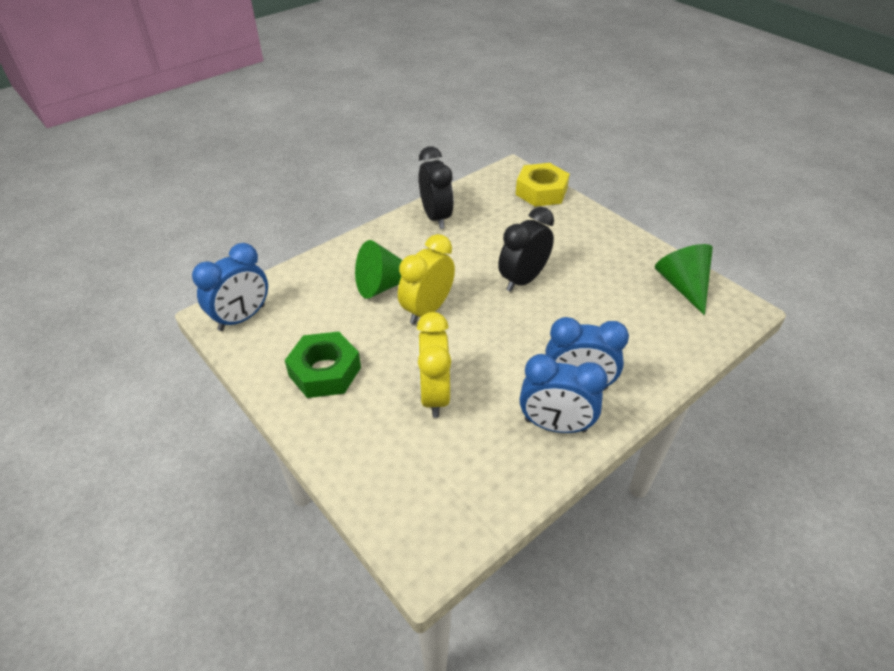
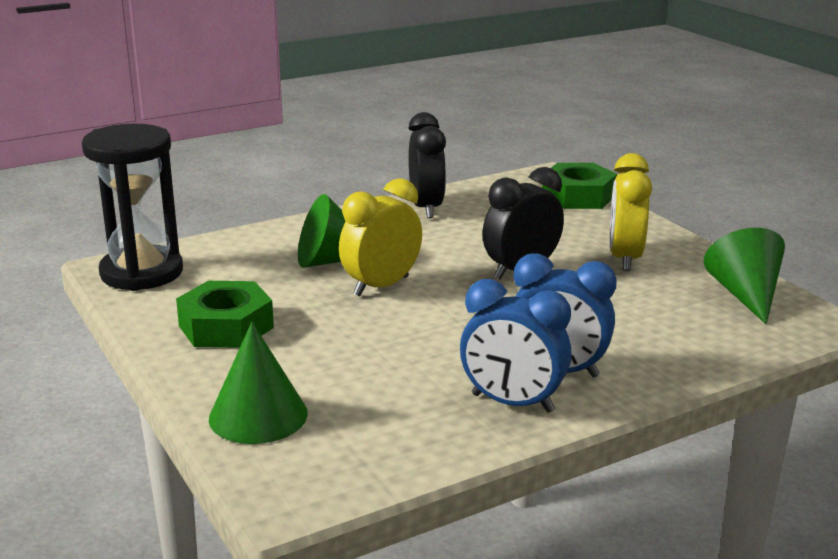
camera: 10 degrees right, 20 degrees down
(242, 318) = (141, 272): blue clock -> black hourglass
(377, 468) = (258, 415): none -> green cone
(434, 395) = (359, 360): yellow clock -> yellow clock (624, 258)
(541, 191) = (578, 196): yellow nut -> green nut

